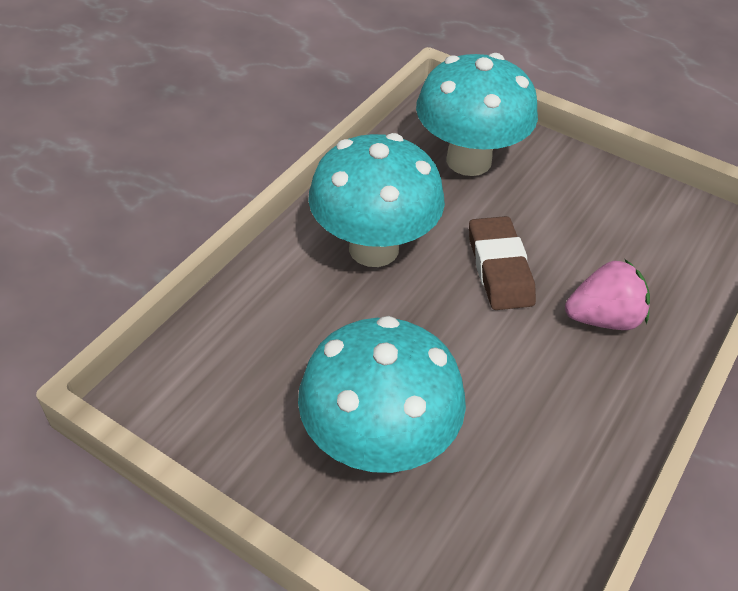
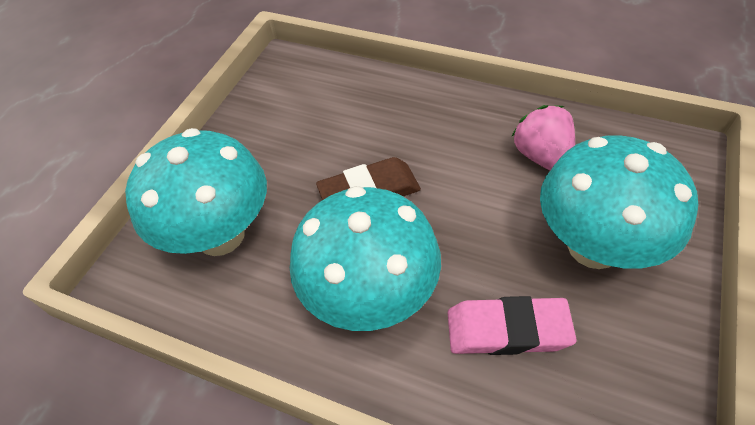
camera: 95 degrees left, 5 degrees up
(307, 337) = (507, 330): none -> pink eraser
(603, 318) = (404, 123): pink strawberry -> pink strawberry (542, 156)

